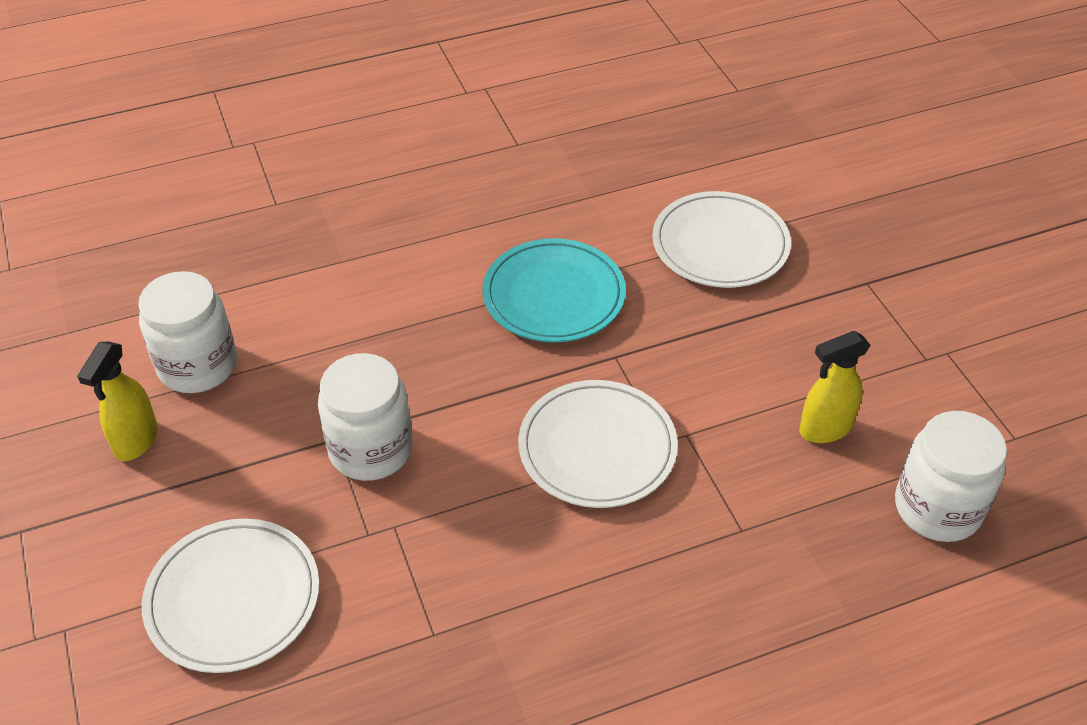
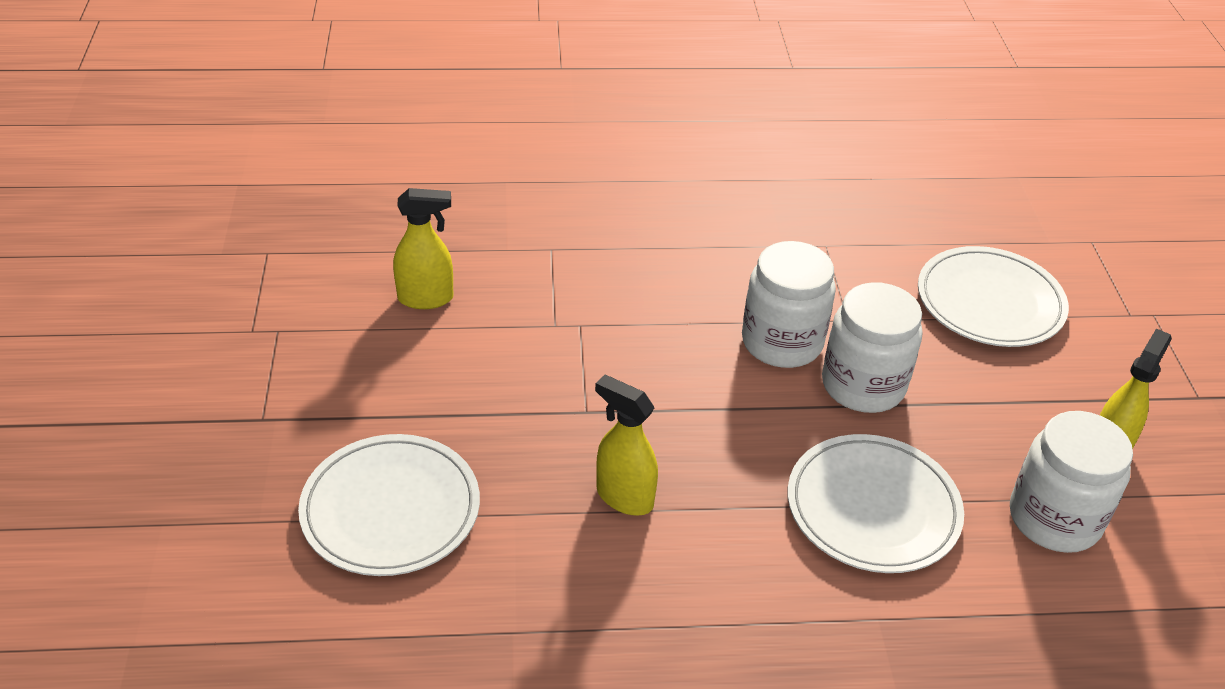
camera: 165 degrees left, 5 degrees down
(554, 295) = (624, 497): turquoise plate -> yellow spray bottle
(597, 448) = (644, 334): white plate -> white plate (872, 508)
(937, 508) = (382, 225): white jar -> white jar (782, 342)

